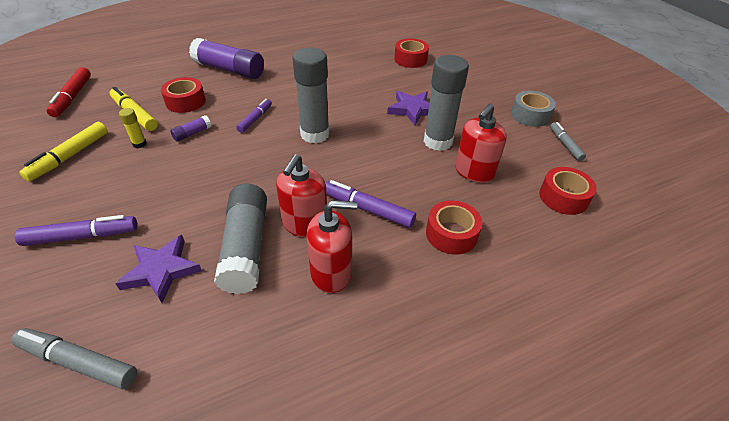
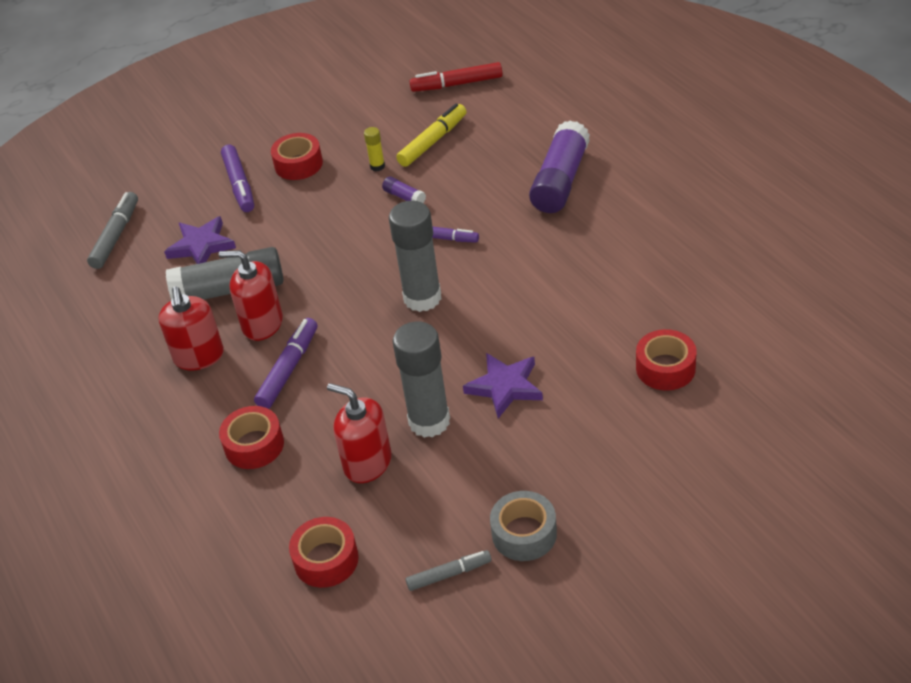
camera: 90 degrees right, 0 degrees up
(70, 156) = (349, 129): yellow marker -> none
(185, 102) = (469, 170): red tape -> red tape (298, 164)

